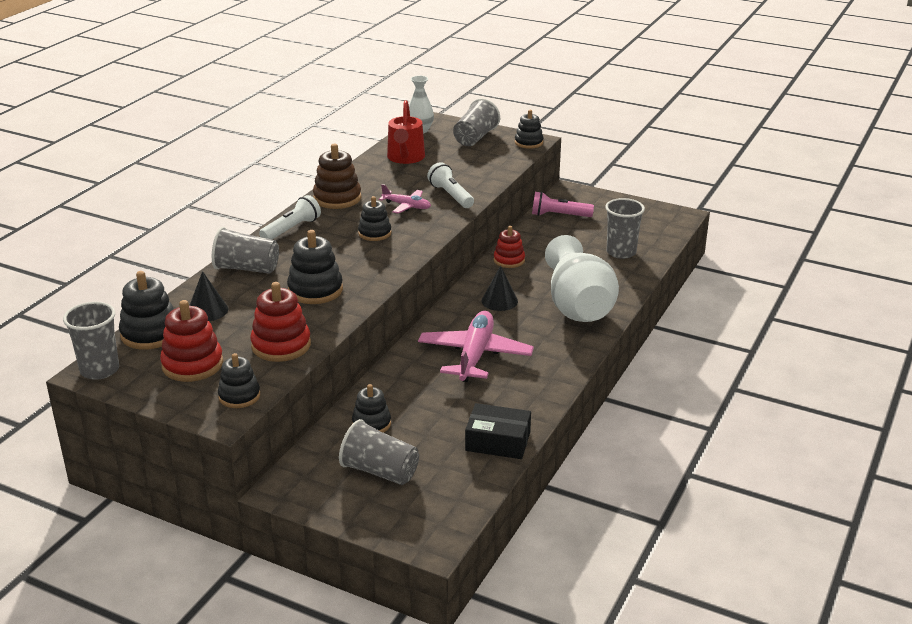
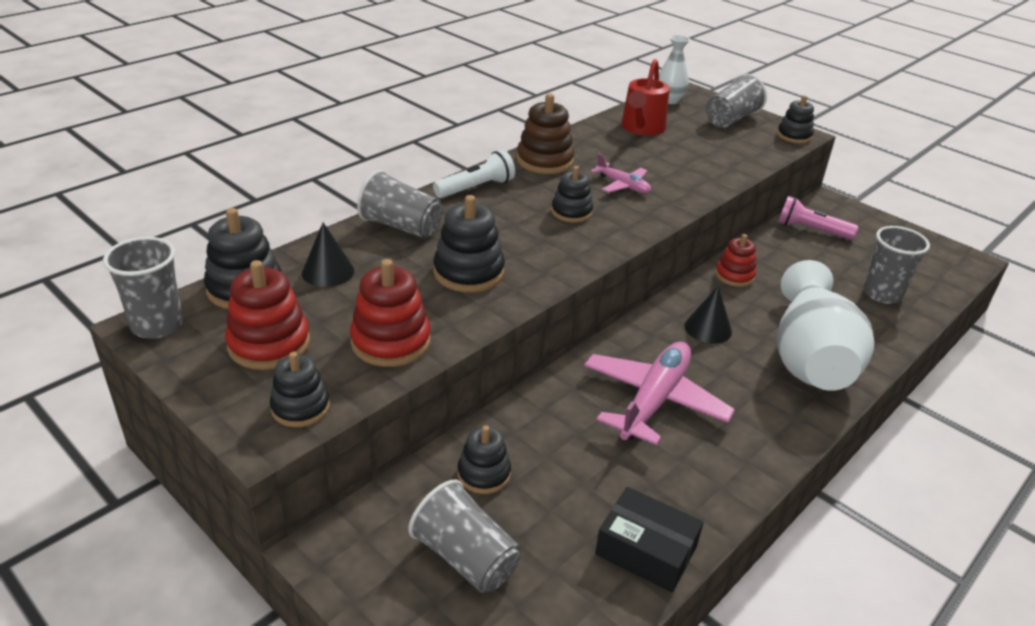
camera: 15 degrees right, 5 degrees up
(451, 195) = (680, 182): white flashlight -> none

